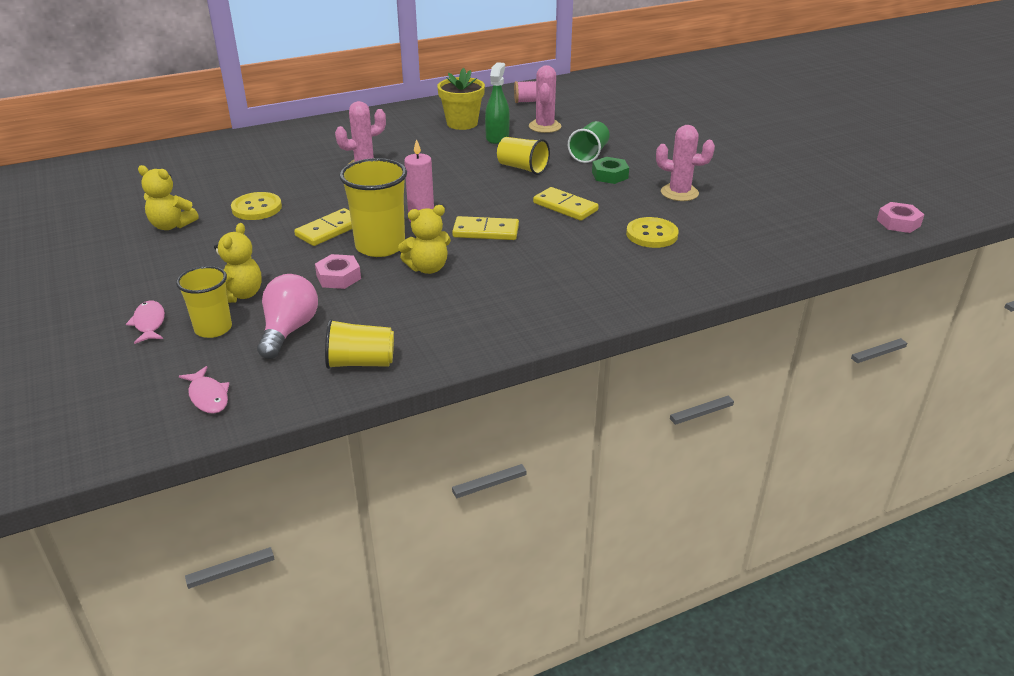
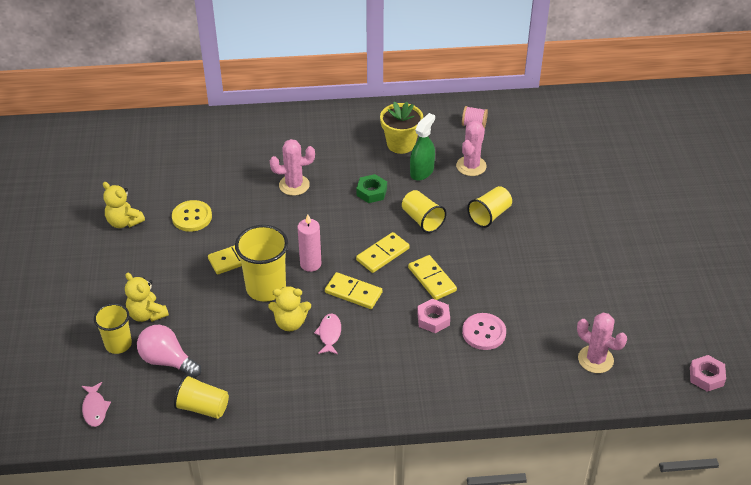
camera: 20 degrees right, 10 degrees up
(149, 323) = (79, 326): pink fish -> pink fish (329, 334)
(239, 295) = (147, 314): yellow teddy bear -> yellow teddy bear turned 105 degrees clockwise
(289, 330) = (167, 361): pink light bulb -> pink light bulb turned 90 degrees counterclockwise
(338, 277) = (222, 314): pink nut -> pink nut (433, 319)
(498, 198) = (383, 254): none -> yellow domino
(589, 154) = (489, 215): green cup -> yellow cup
(609, 175) = (491, 248): green nut -> green nut (371, 192)
(652, 234) = (484, 332): yellow button -> pink button
(679, 193) = (538, 287): pink cactus -> pink cactus (595, 359)

